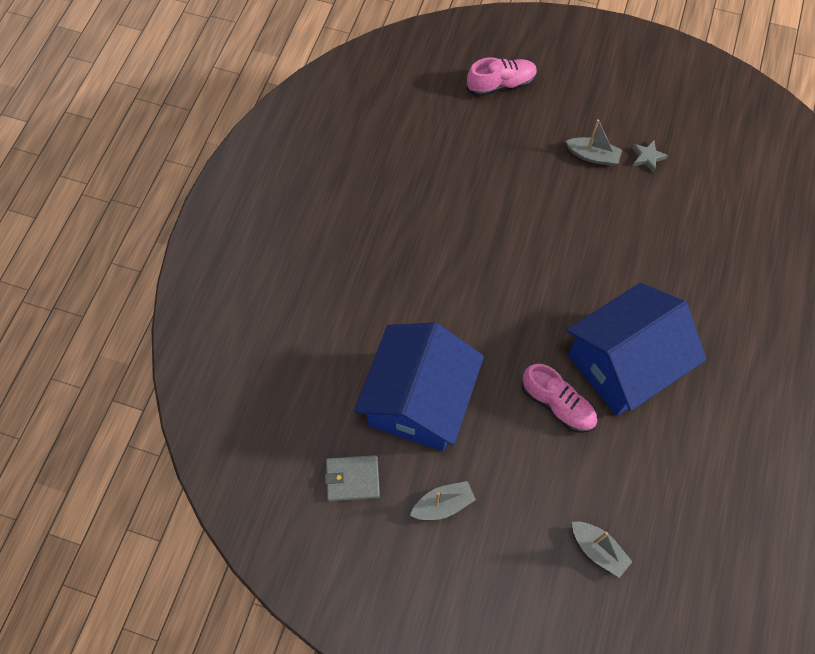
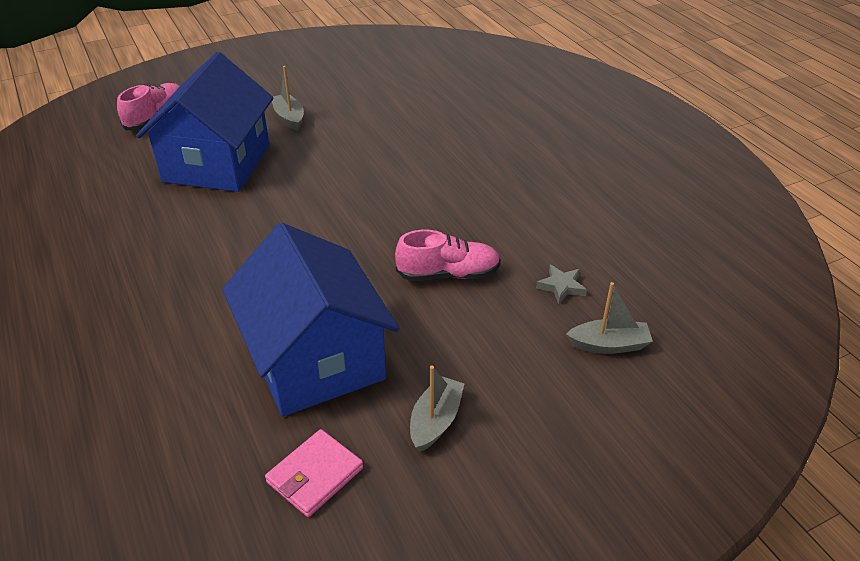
camera: 45 degrees left, 25 degrees down
(352, 479) = (315, 475): grey wallet -> pink wallet
(592, 156) = (289, 118): grey boat -> grey boat turned 90 degrees counterclockwise
(623, 363) = (467, 216): blue house -> blue house (217, 163)
(647, 157) = (334, 98): grey star -> grey star (561, 287)

